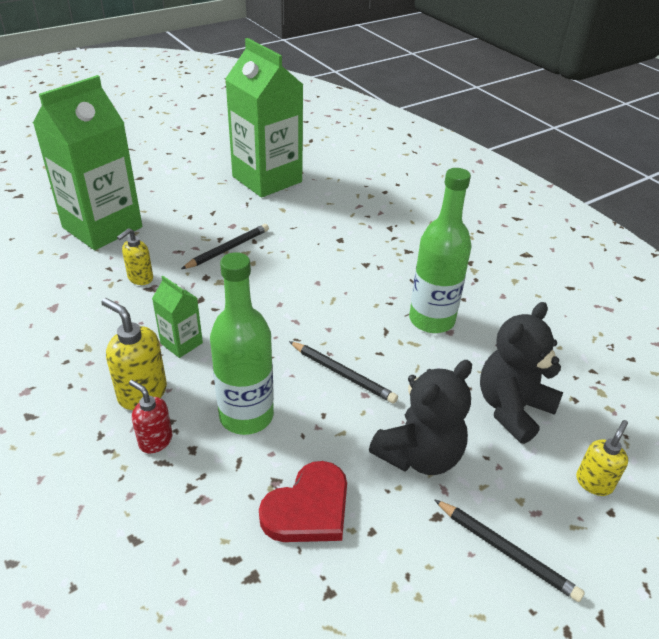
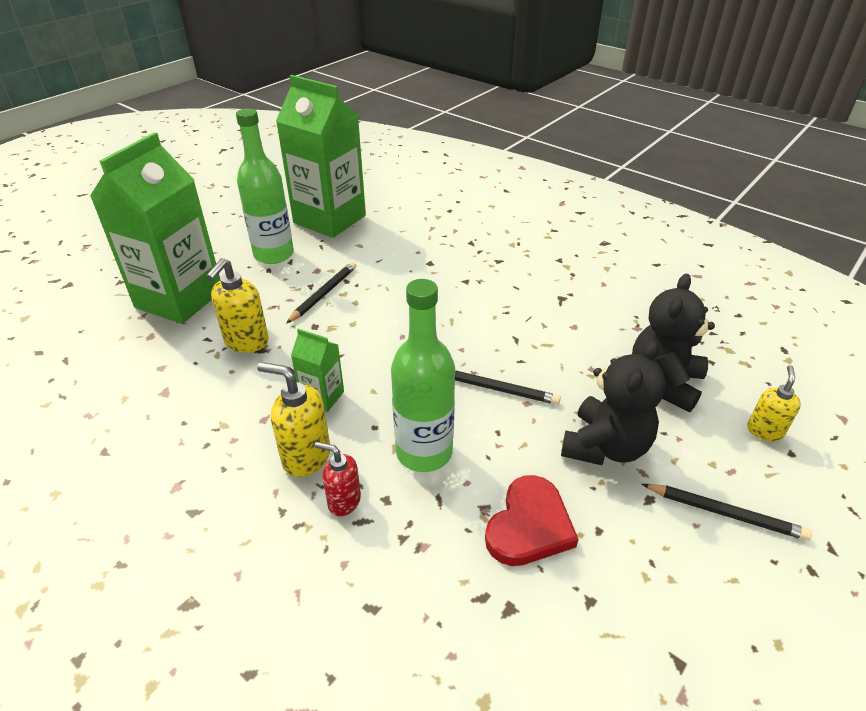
camera: 15 degrees left, 0 degrees up
(140, 278) = (246, 342): yellow soap dispenser -> yellow soap dispenser, size x1.54
(431, 320) = (552, 319): green bottle -> green bottle (274, 254)

